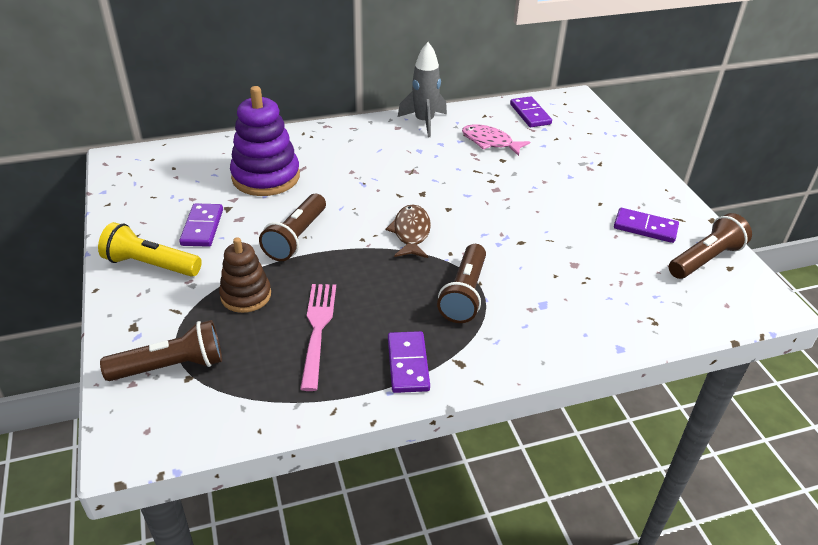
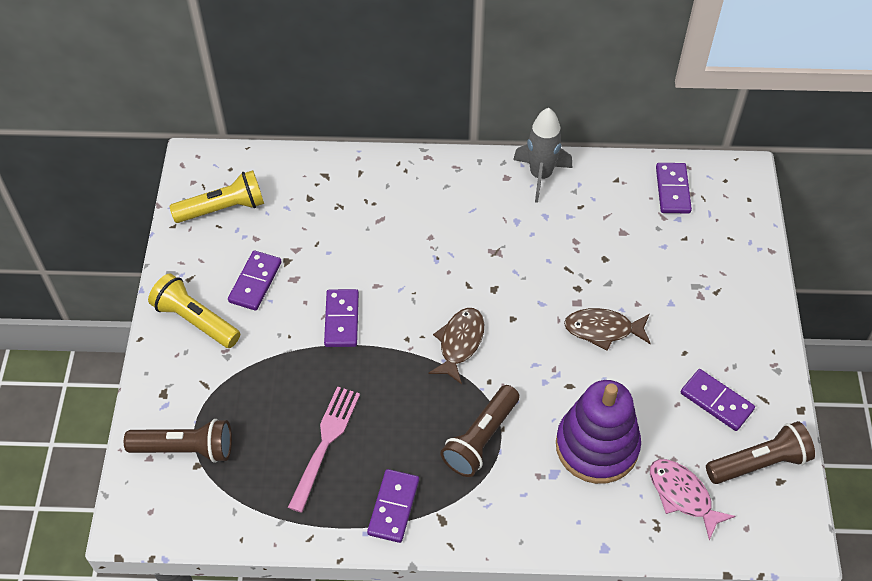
camera: 20 degrees right, 15 degrees up
(154, 184) = (223, 208): none -> yellow flashlight
(246, 295) = (272, 383): brown stacking toy -> none
(266, 177) = (338, 224): purple stacking toy -> purple stacking toy (597, 446)
(296, 237) = (342, 320): brown flashlight -> purple domino
(490, 142) = (603, 227): pink fish -> pink fish (682, 495)
(527, 201) = (603, 330): none -> brown fish

